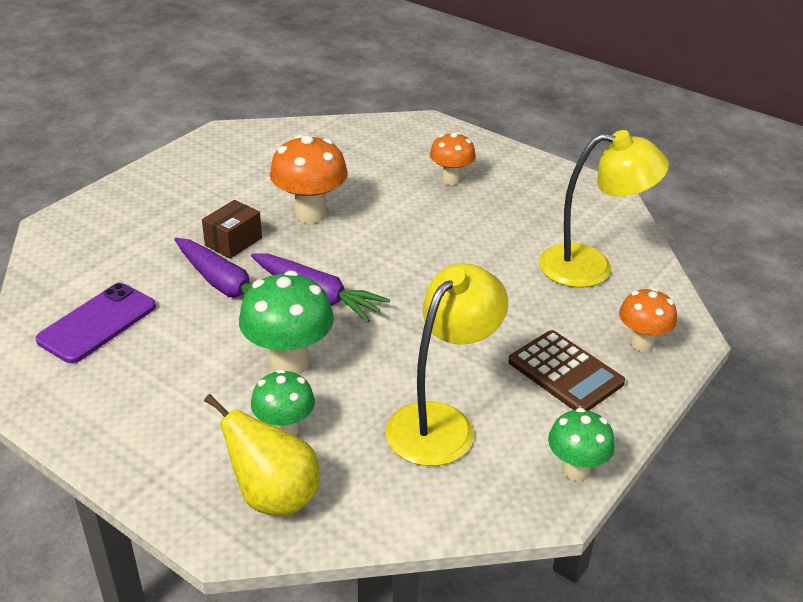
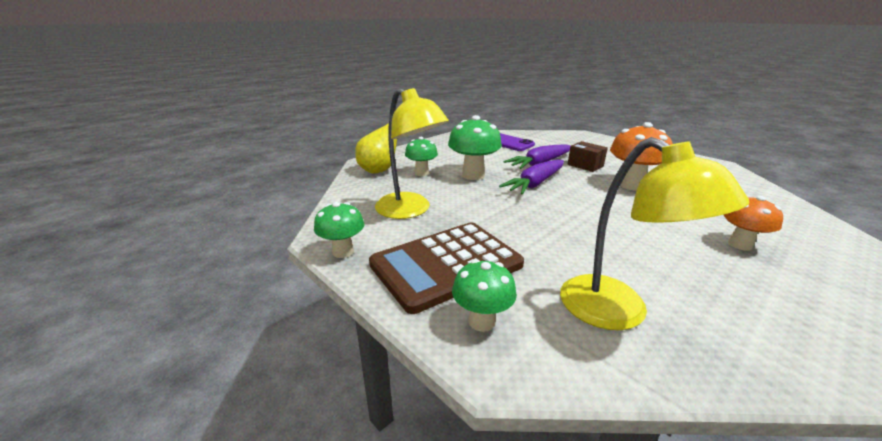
camera: 100 degrees right, 10 degrees down
(565, 372) = (446, 265): brown calculator -> brown calculator, size x1.53
(591, 267) = (618, 312): yellow lamp -> yellow lamp turned 45 degrees counterclockwise
(641, 343) = (481, 321): orange mushroom -> green mushroom

